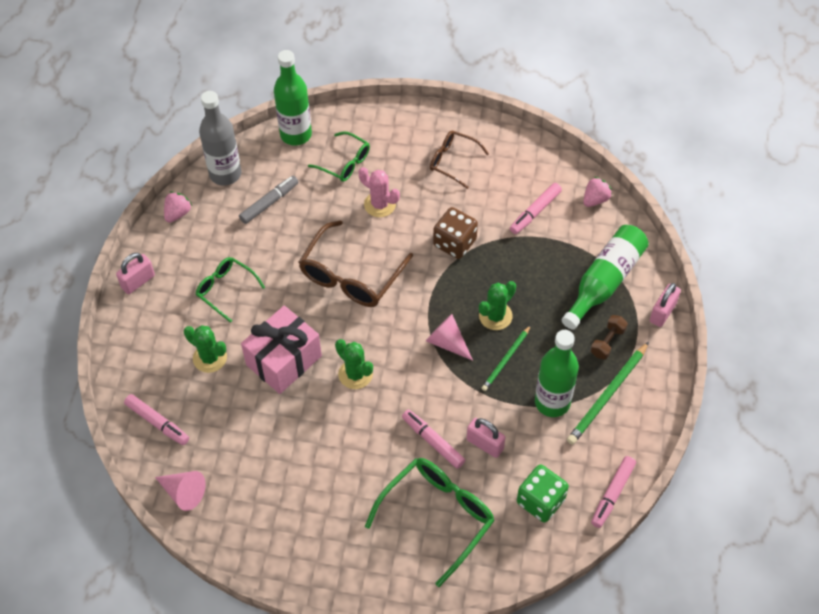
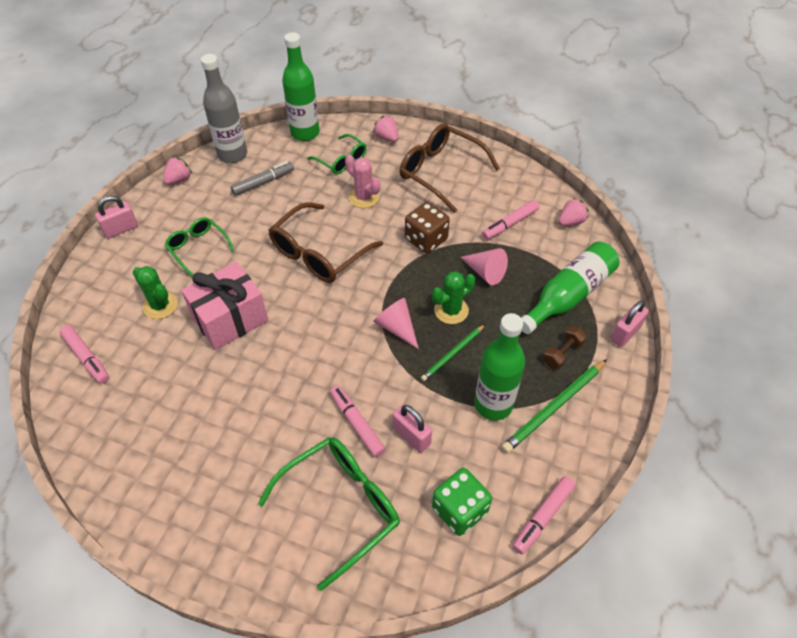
camera: 10 degrees right, 5 degrees down
(183, 493) = (84, 432): pink cone -> pink cone (485, 272)
(355, 374) = (296, 343): green cactus -> none
(386, 127) = (386, 138): none -> pink strawberry
(453, 161) = (441, 172): brown glasses -> brown glasses, size x1.69

